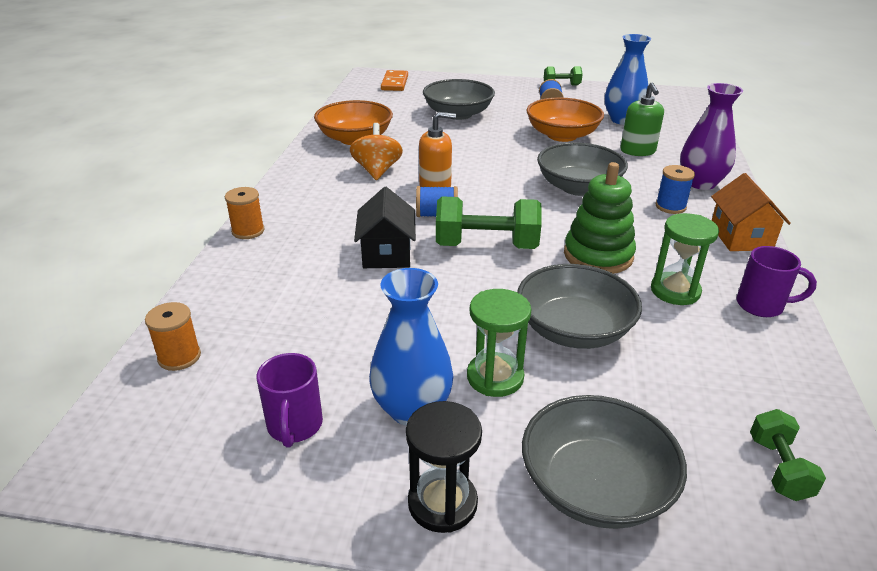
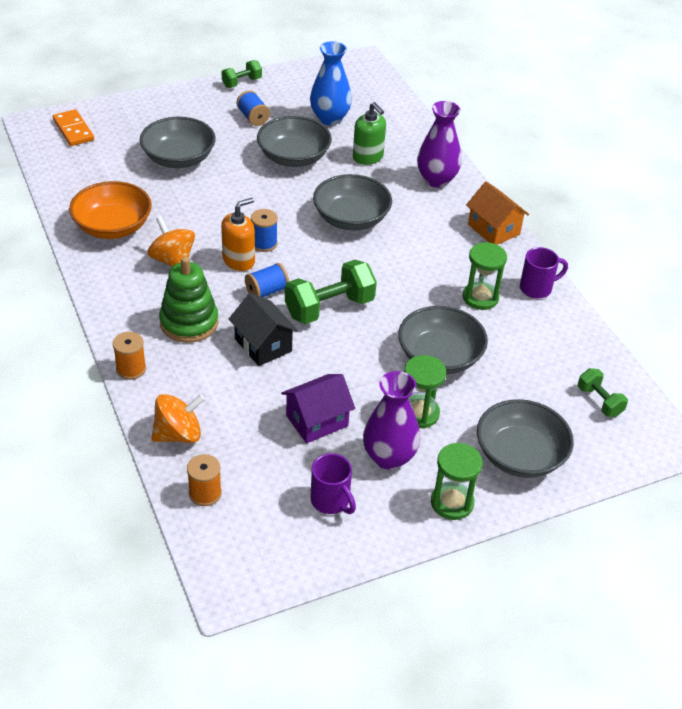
camera: 35 degrees left, 10 degrees up
(222, 295) = (178, 434): none -> orange spinning top
(368, 337) = (317, 421): none -> purple house
(412, 409) = (389, 457): blue vase -> purple vase
(442, 503) = (452, 503): black hourglass -> green hourglass
(562, 135) = (293, 157): orange bowl -> grey bowl
(598, 255) = (412, 285): green stacking toy -> green stacking toy (189, 322)
(670, 206) = (430, 215): blue spool -> blue spool (264, 243)

